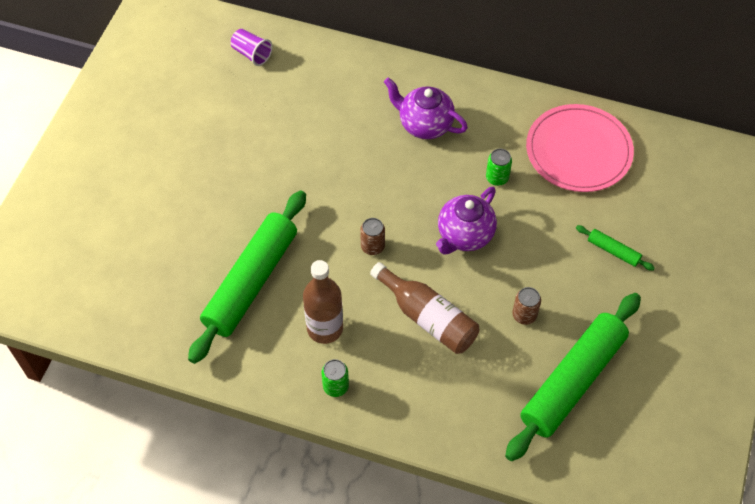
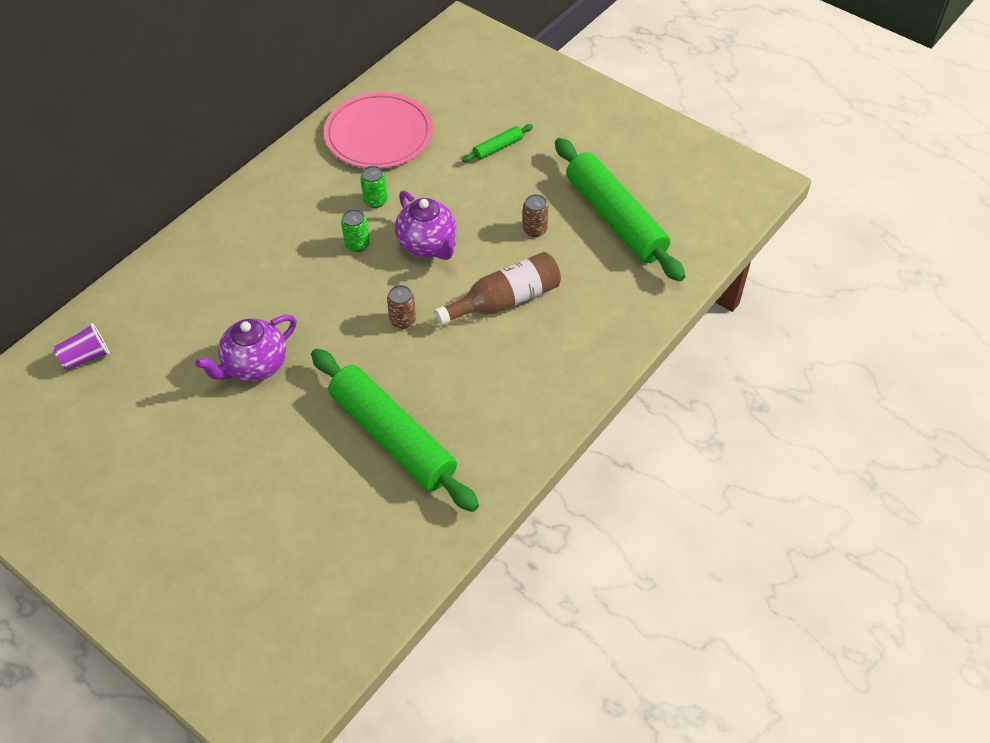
camera: 70 degrees left, 5 degrees down
(325, 328) = (479, 387): brown bottle -> none
(335, 386) = (548, 396): green can -> green can (357, 244)
(424, 125) = (280, 235): purple teapot -> purple teapot (254, 366)

